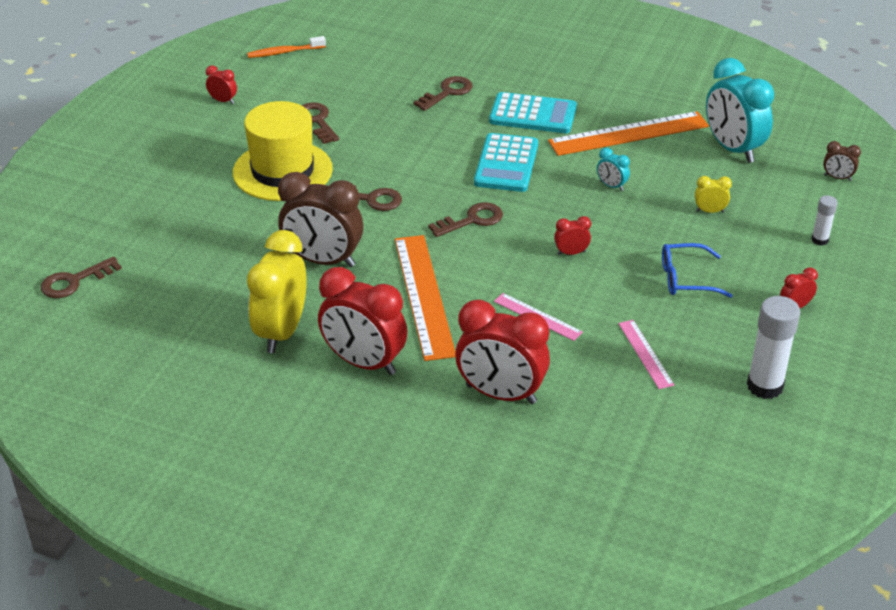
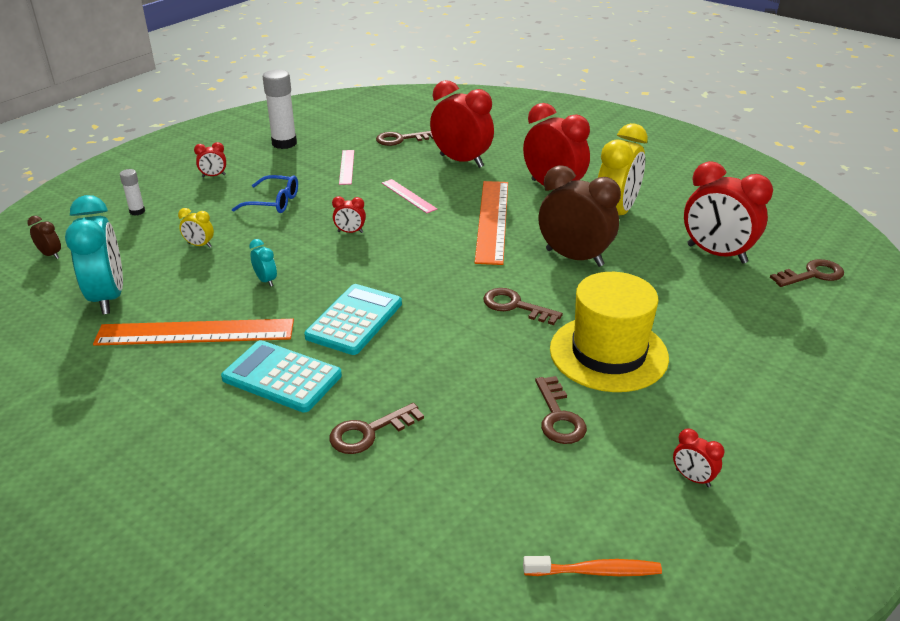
camera: 165 degrees left, 5 degrees down
(170, 291) = (716, 254): none -> red clock
(472, 220) = (422, 270): brown key -> brown key (401, 139)

